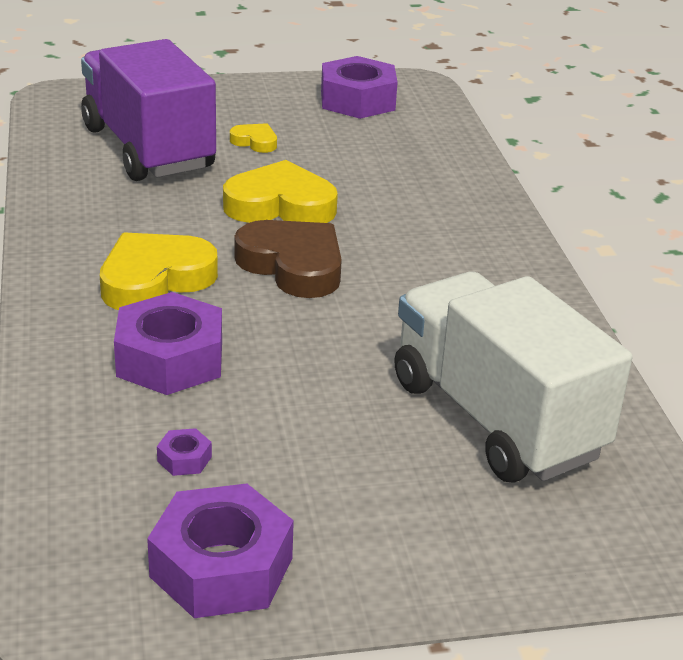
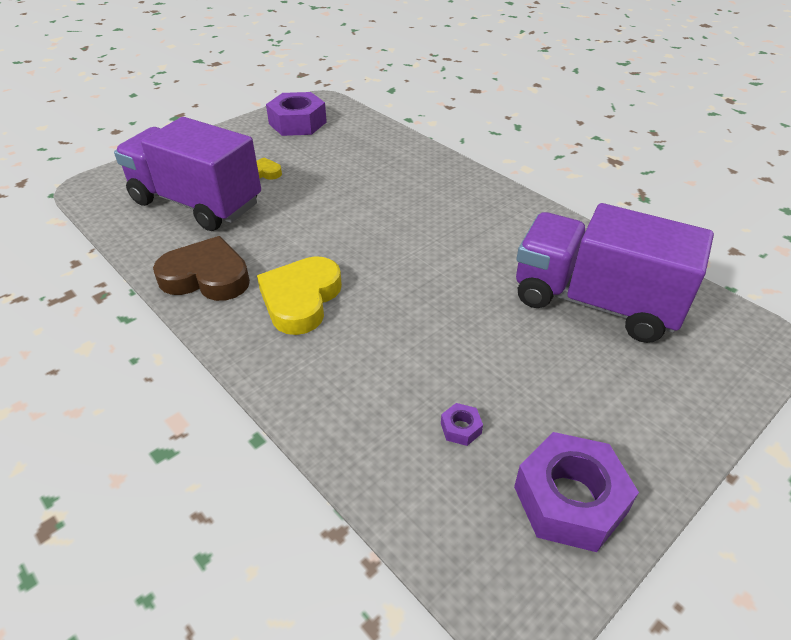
camera: 30 degrees left, 10 degrees up
(170, 359) = (372, 356): purple nut -> none
(280, 205) = (325, 211): yellow heart -> none
(293, 265) = (377, 250): brown heart -> brown heart (206, 277)
(496, 418) = (594, 302): white truck -> purple truck

